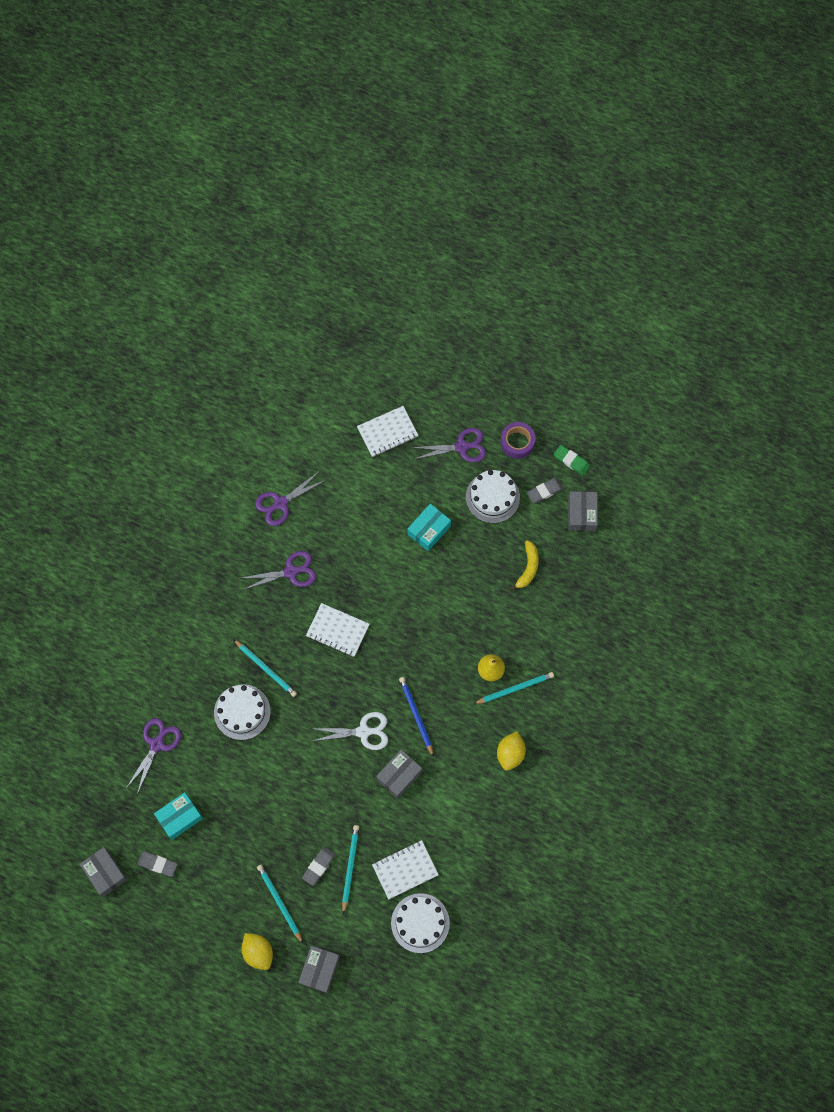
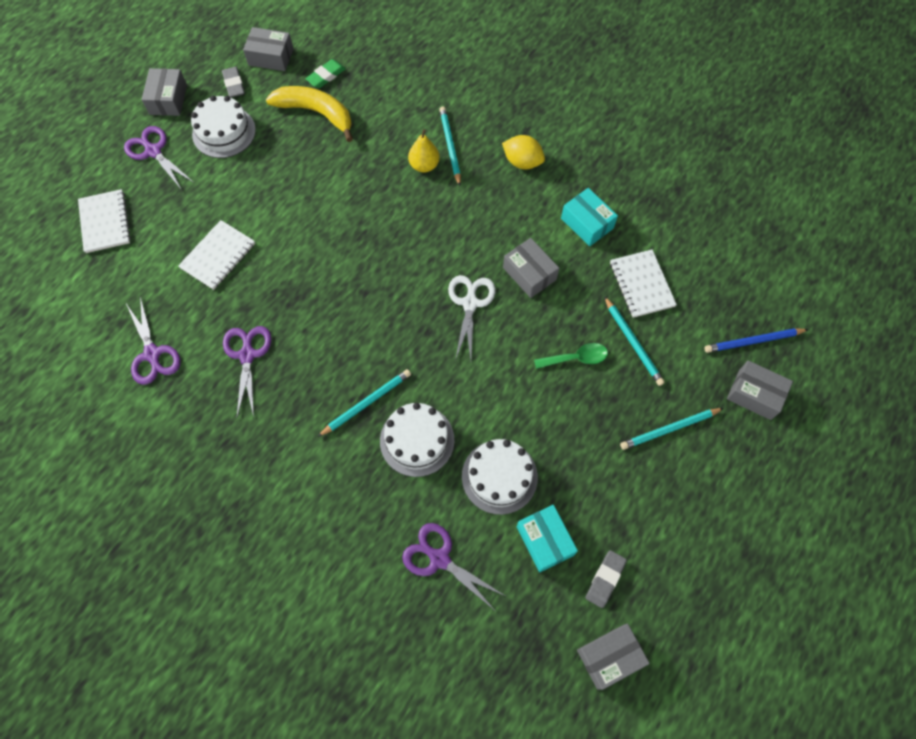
camera: 80 degrees left, 5 degrees down
(258, 952) = (730, 464): yellow lemon -> none
(318, 866) = (628, 377): grey eraser -> none
(328, 823) = (576, 358): none -> green spoon
(337, 630) = (338, 313): white notebook -> white notebook (218, 256)
(350, 867) = (633, 342): turquoise pencil -> turquoise pencil turned 135 degrees counterclockwise
(416, 715) = (461, 246): blue pencil -> blue pencil (753, 341)
(420, 923) = (704, 278): white cake -> white cake (499, 476)
(429, 530) = (242, 199): turquoise box -> turquoise box (587, 223)
(462, 447) = (153, 151): purple scissors -> purple scissors turned 45 degrees counterclockwise
(517, 442) = (168, 99): purple tape -> grey box
(528, 568) = (316, 113): yellow banana -> yellow banana, size x1.62
(571, 461) = (208, 56): green eraser -> green eraser (326, 76)

